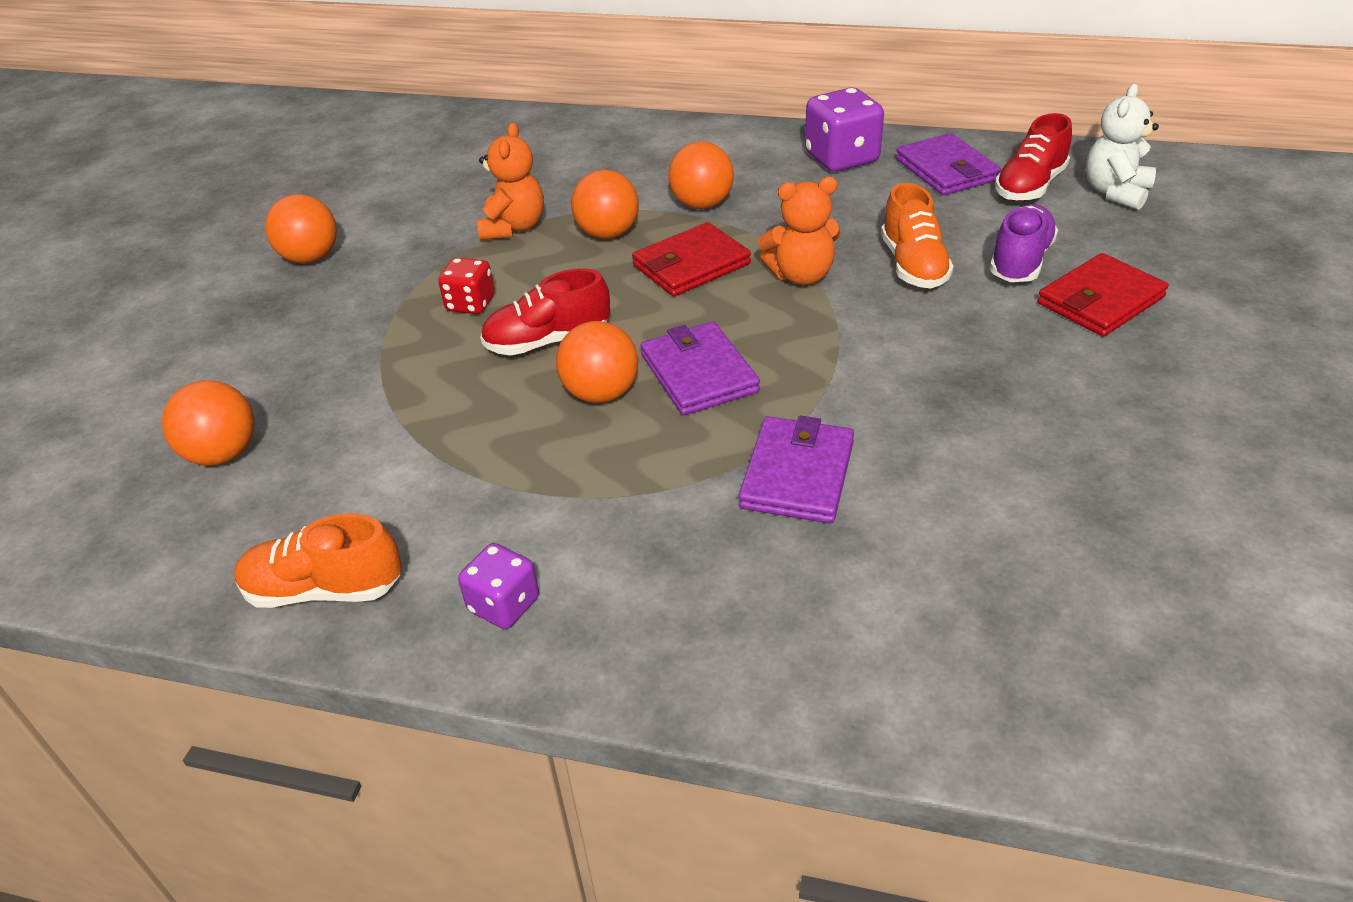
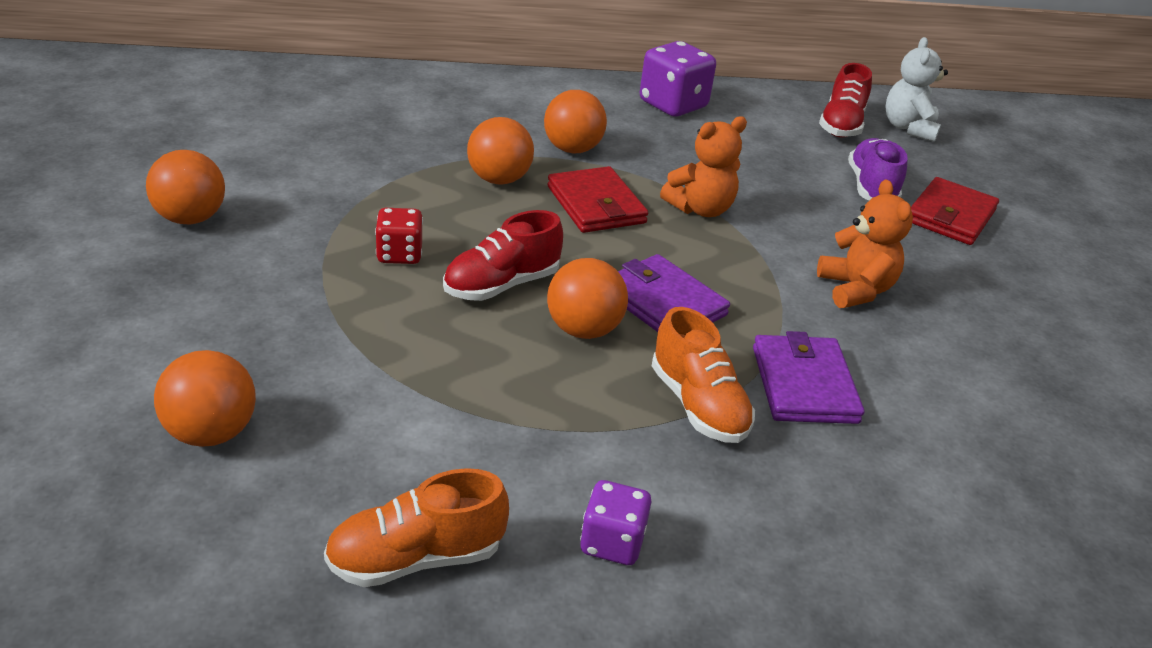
camera: 25 degrees left, 5 degrees down
(513, 227) = (399, 178): orange teddy bear -> orange teddy bear (855, 290)
(691, 265) = (596, 205): red wallet -> red wallet turned 60 degrees counterclockwise
(913, 265) = (789, 195): orange shoe -> orange shoe (698, 405)
(946, 170) = (767, 113): purple wallet -> none

